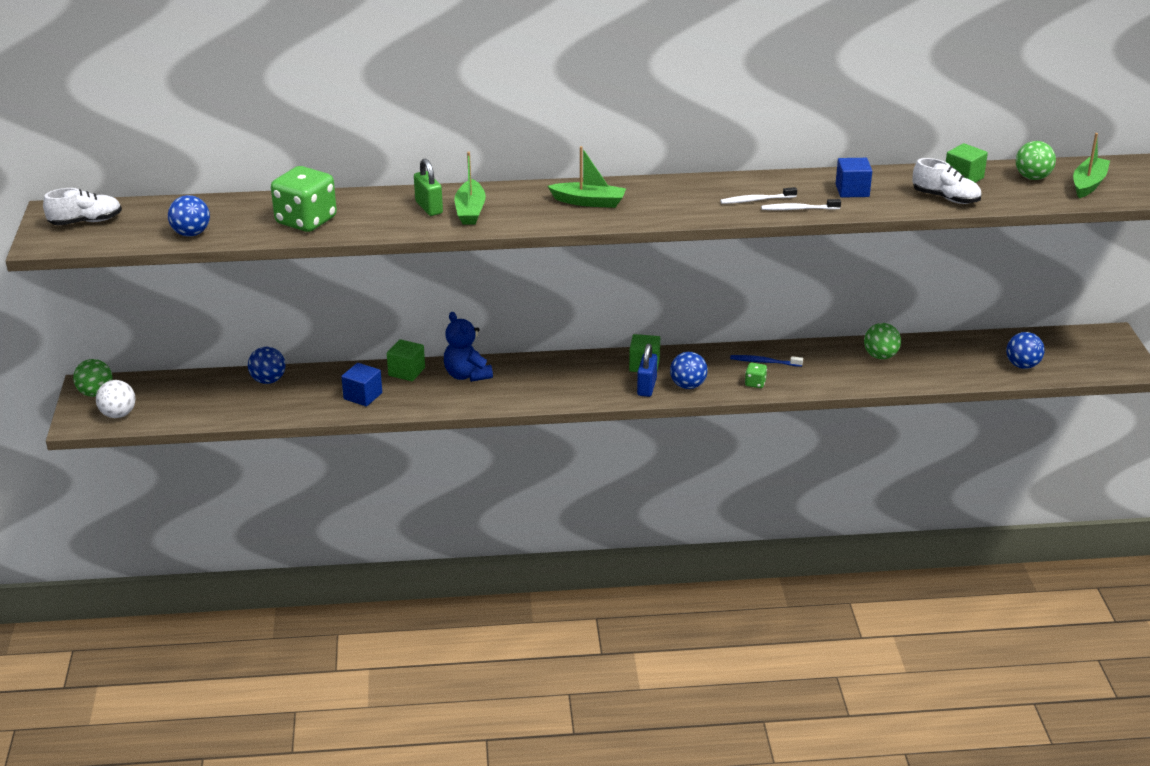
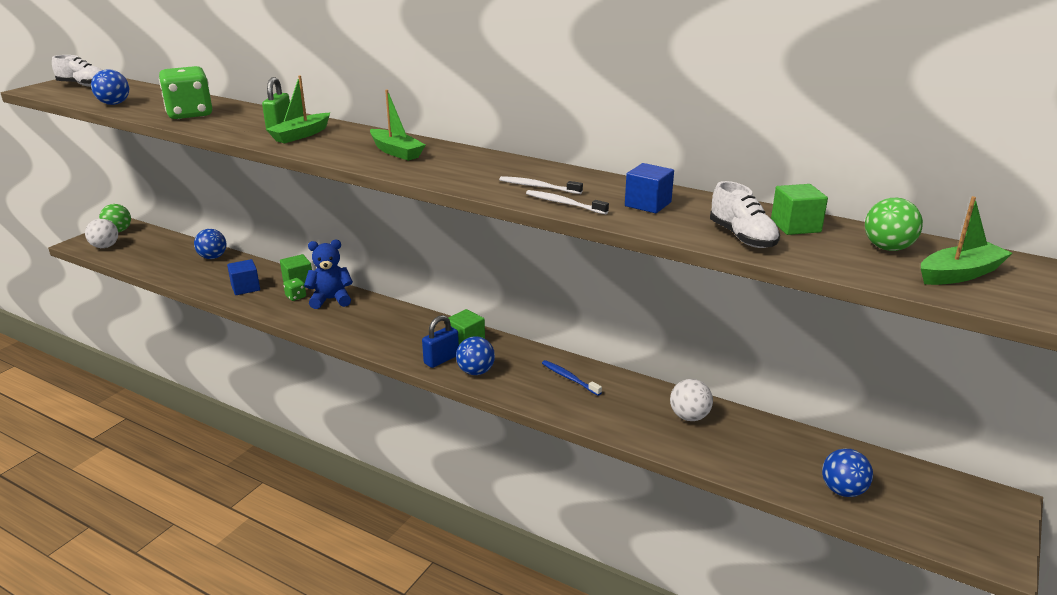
camera: 35 degrees right, 5 degrees down
(467, 375) = (331, 299): blue teddy bear -> blue teddy bear turned 75 degrees clockwise
(755, 383) = (535, 393): green dice -> green dice (296, 297)
(880, 356) = (689, 417): green ball -> white ball

